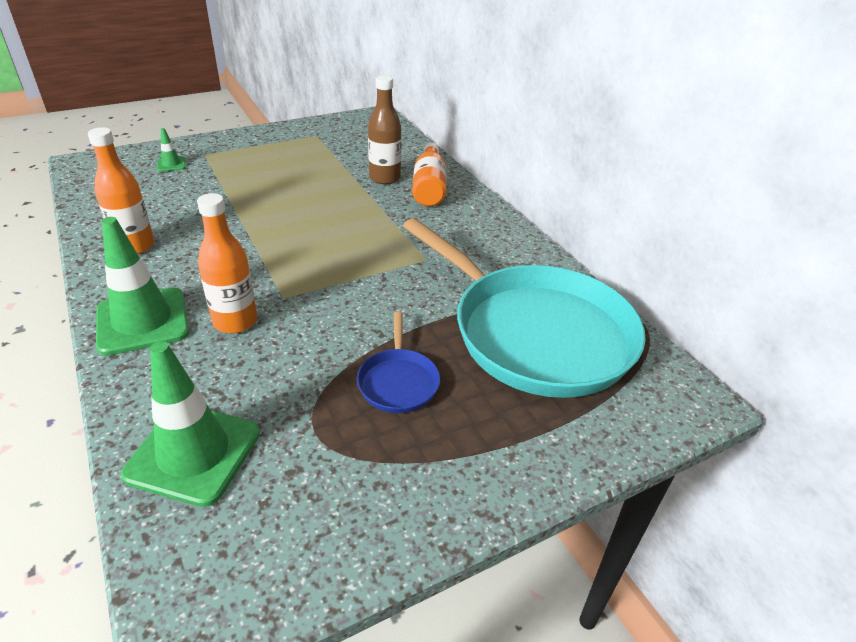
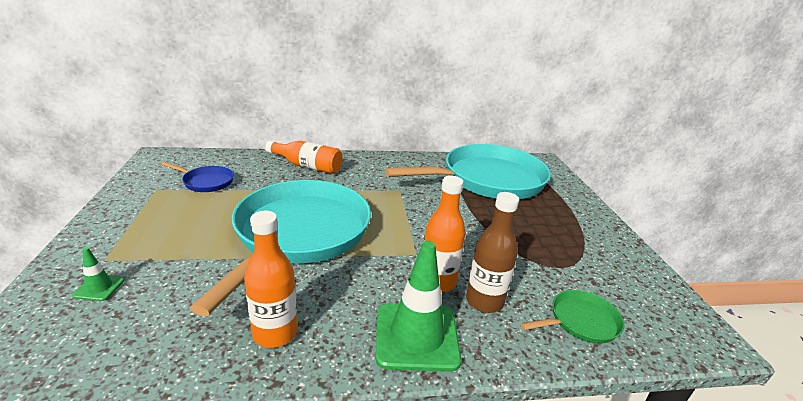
camera: 70 degrees left, 10 degrees down
(193, 453) = (580, 321): green traffic cone -> green pan
(284, 219) = (299, 233): none -> turquoise pan
(384, 178) = (275, 178): brown bottle -> brown bottle (484, 301)
(398, 382) = (520, 229): blue pan -> blue pan (206, 182)

